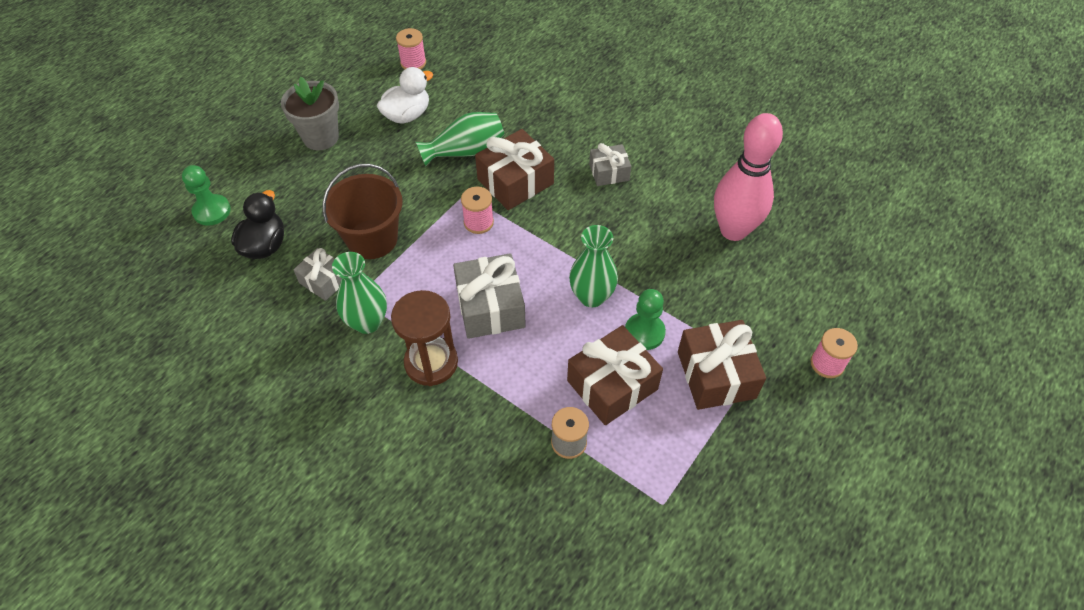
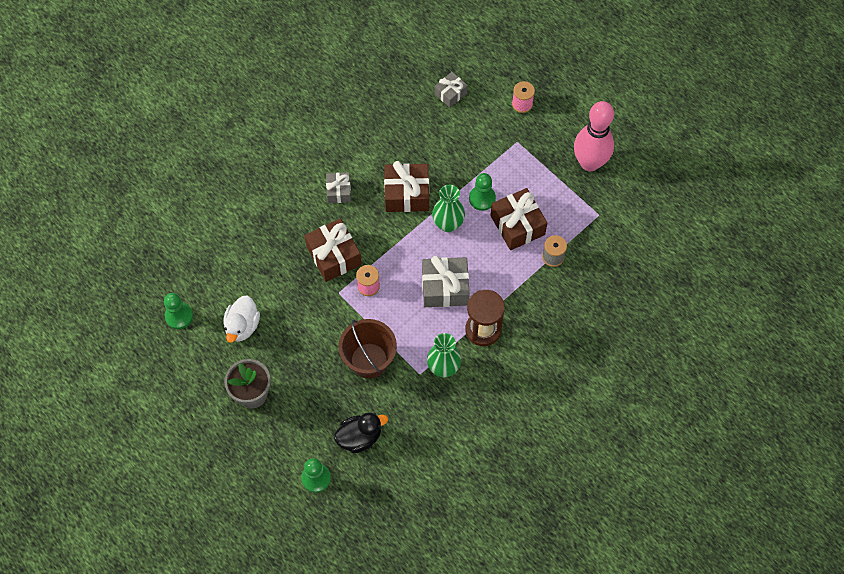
camera: 80 degrees left, 10 degrees up
(265, 245) = (359, 437): black duck -> black duck turned 135 degrees clockwise
(324, 281) = (401, 395): grey gift -> grey gift (450, 93)
(407, 115) = (242, 326): white duck -> white duck turned 135 degrees counterclockwise
(413, 63) = (179, 316): pink spool -> green pawn
(465, 151) = (294, 287): green vase -> none
(716, 375) = (519, 166): brown gift -> brown gift (406, 194)
(733, 230) = (409, 126): pink bowling pin -> pink bowling pin (589, 163)

